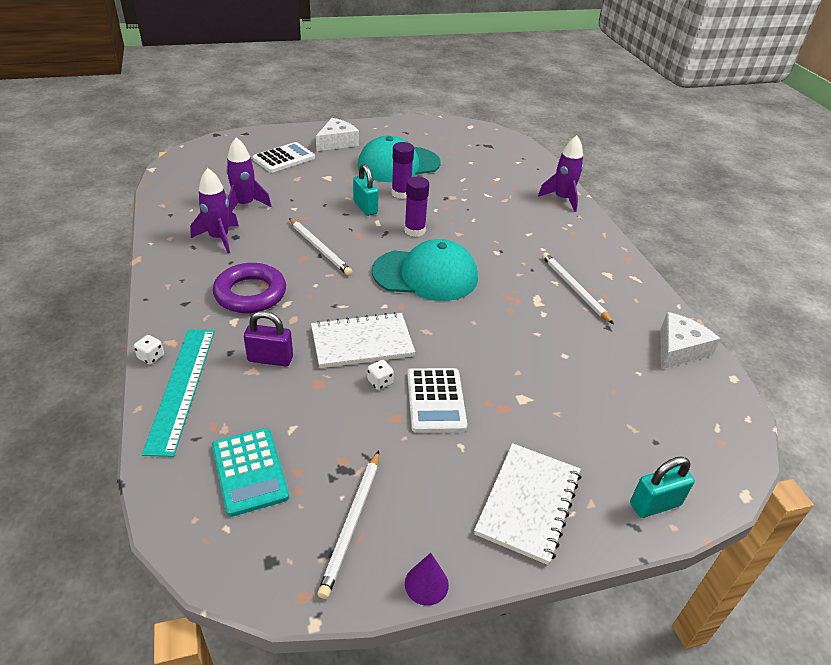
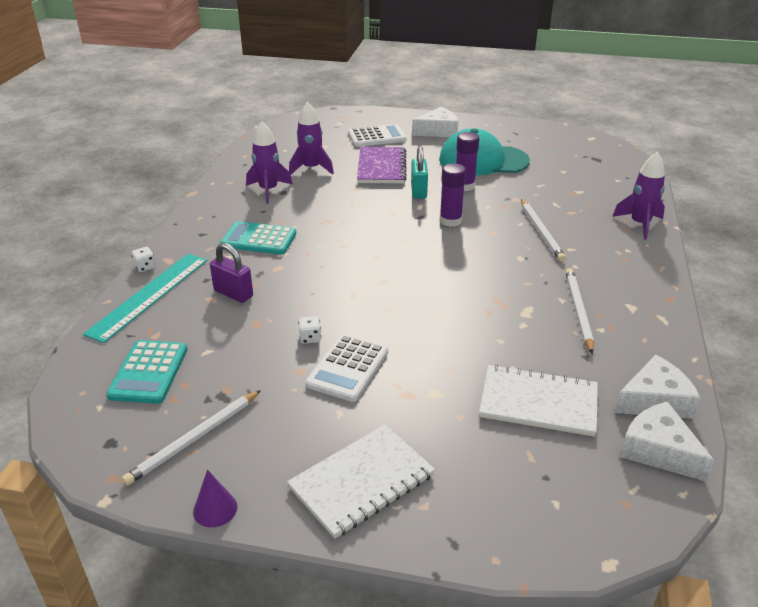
camera: 30 degrees right, 5 degrees down
(250, 293) = (259, 239): purple ring -> turquoise calculator
(313, 190) = (381, 167): none -> purple notebook
(319, 248) = (347, 216): white pencil -> white pencil (541, 231)
(362, 342) = (321, 302): white notebook -> white notebook (538, 402)
(425, 275) = (428, 261): turquoise cap -> none
(655, 504) = (493, 532): turquoise padlock -> none
(710, 390) = (658, 450): none -> white cheese

